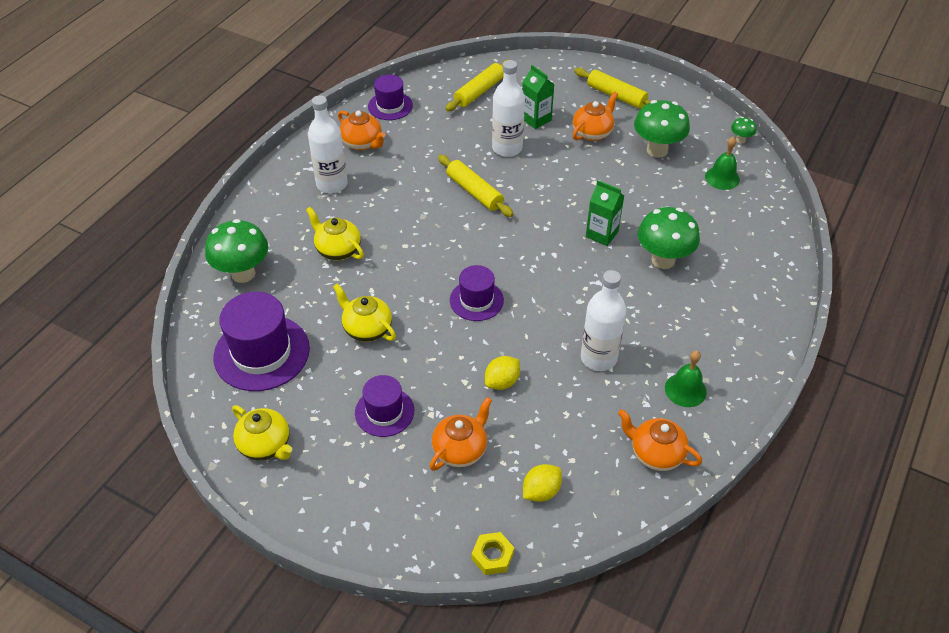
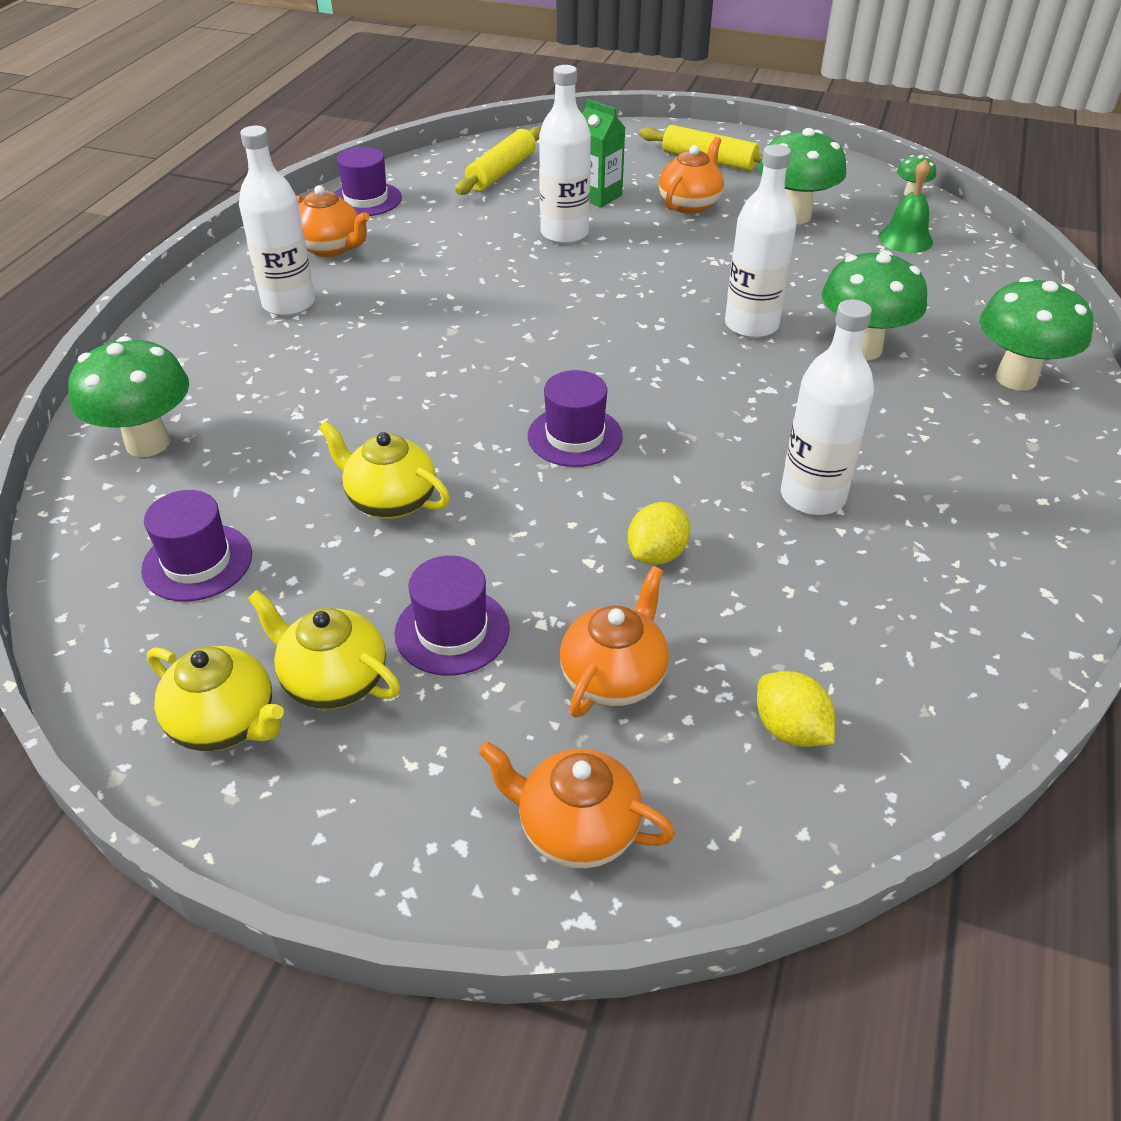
camera: 10 degrees left, 5 degrees down
(262, 353) = (197, 562): purple hat -> purple hat, size x0.60
(338, 250) = (315, 391): yellow teapot -> yellow teapot (333, 680)
(474, 192) = (528, 291): yellow rolling pin -> none
(492, 556) = (736, 868): yellow nut -> none
(541, 491) = (790, 729): yellow lemon -> yellow lemon turned 75 degrees counterclockwise
(602, 234) = (751, 325): green carton -> white bottle
(655, 453) = (973, 634): orange teapot -> orange teapot (576, 828)
(685, 390) = (979, 526): green bell -> none
(749, 293) = (1016, 378): none -> green mushroom

